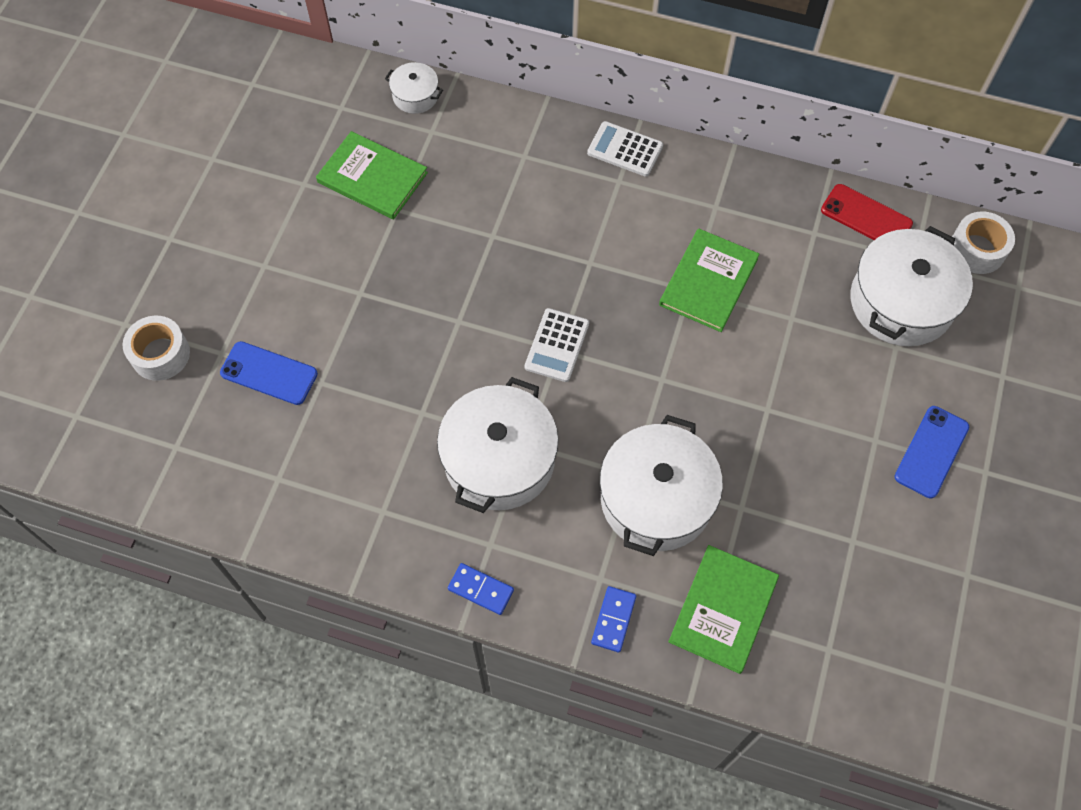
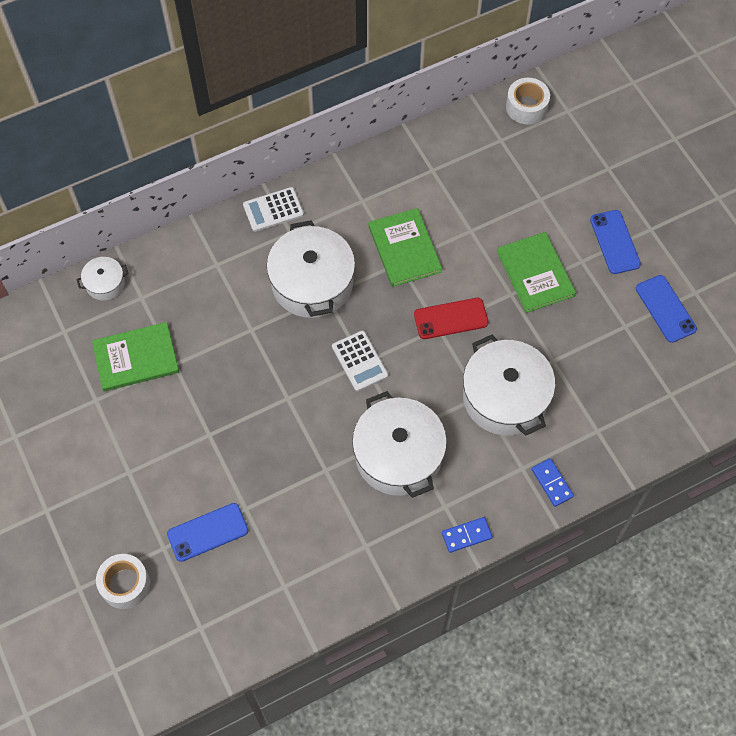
camera: 45 degrees left, 0 degrees up
(723, 609) = (600, 423): green book -> green book (535, 273)
(866, 217) = (450, 137): red phone -> red phone (451, 319)
(901, 302) = (517, 171): white pot -> white pot (312, 283)
(916, 562) = (665, 309): none -> blue phone

